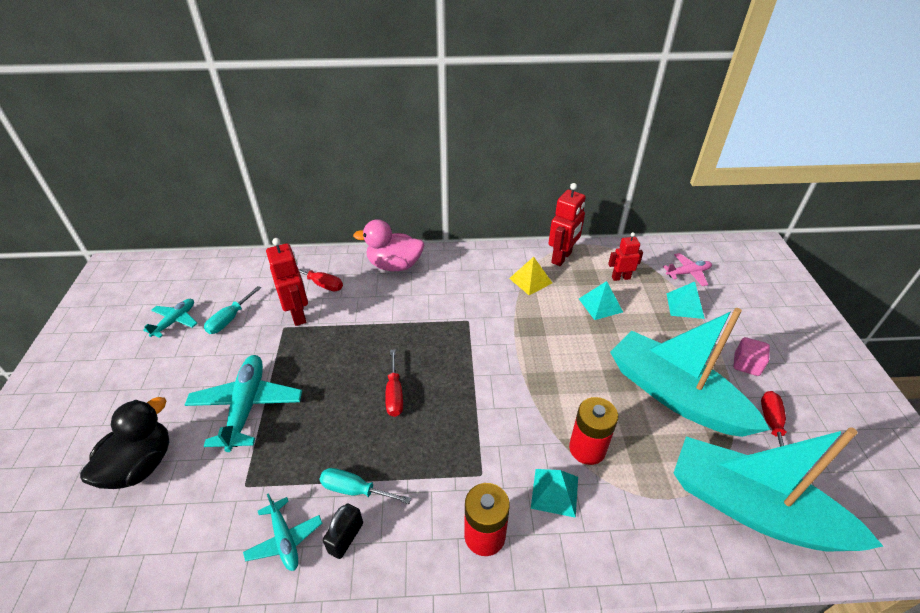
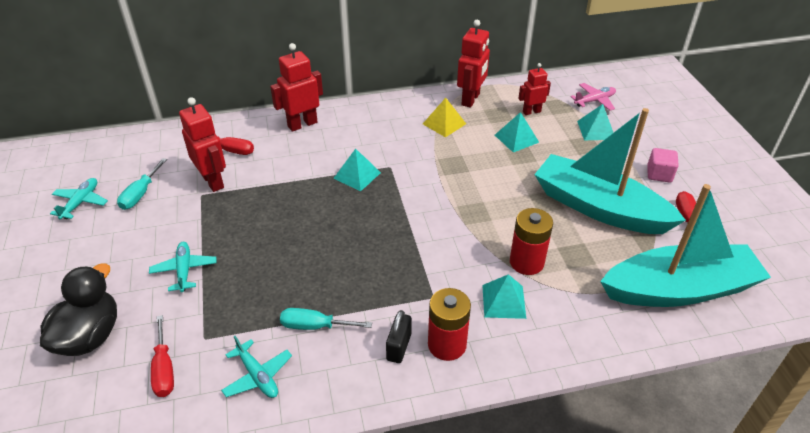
camera: 10 degrees left, 0 degrees up
(247, 406) = (184, 270): turquoise plane -> turquoise plane, size x0.57
(346, 538) = (317, 366): black padlock -> black padlock (399, 347)
(394, 265) = (302, 124): pink duck -> red robot
(394, 394) = (332, 240): red screwdriver -> red screwdriver (164, 369)
(434, 325) = (357, 175): none -> turquoise pyramid
(752, 508) = (679, 289): turquoise boat -> turquoise boat turned 150 degrees clockwise

